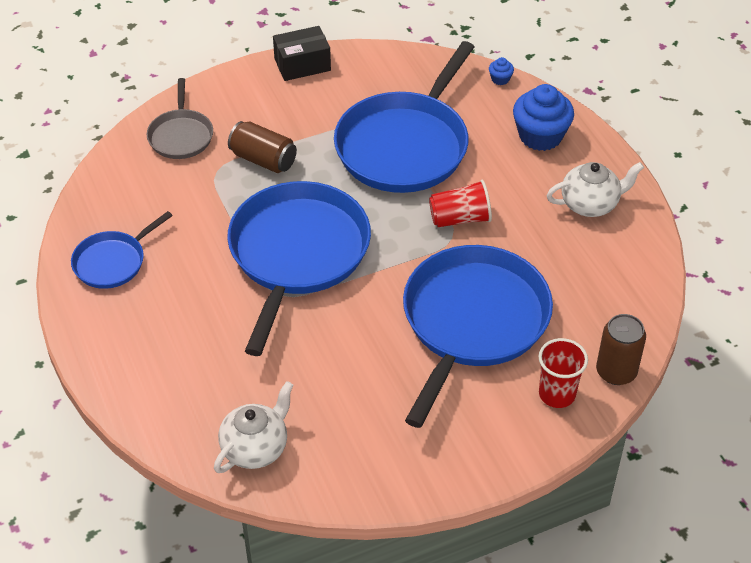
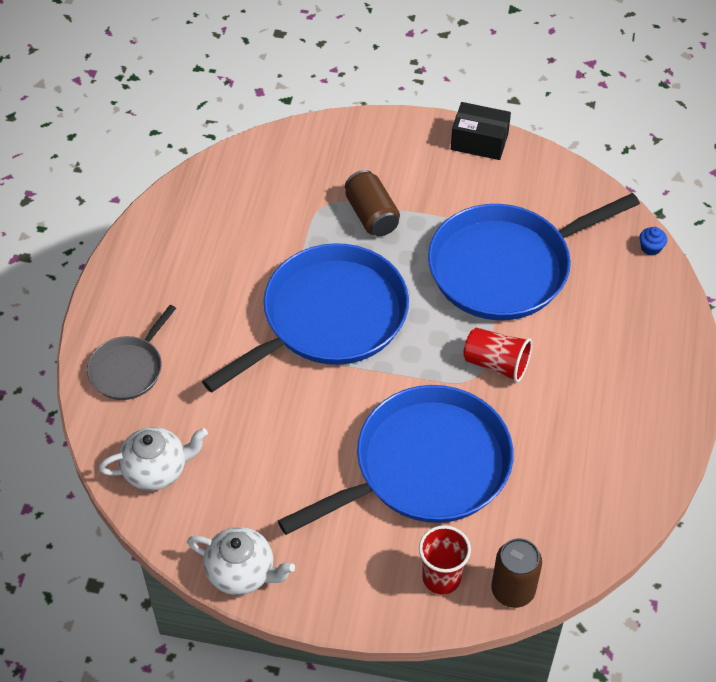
camera: 35 degrees right, 5 degrees up
(113, 262) = (178, 242): blue pan -> none
(181, 135) = (321, 157): grey pan -> grey pan (129, 368)
(540, 136) = (640, 324): blue cupcake -> none
(590, 204) = (630, 417): white teapot -> white teapot (242, 572)

